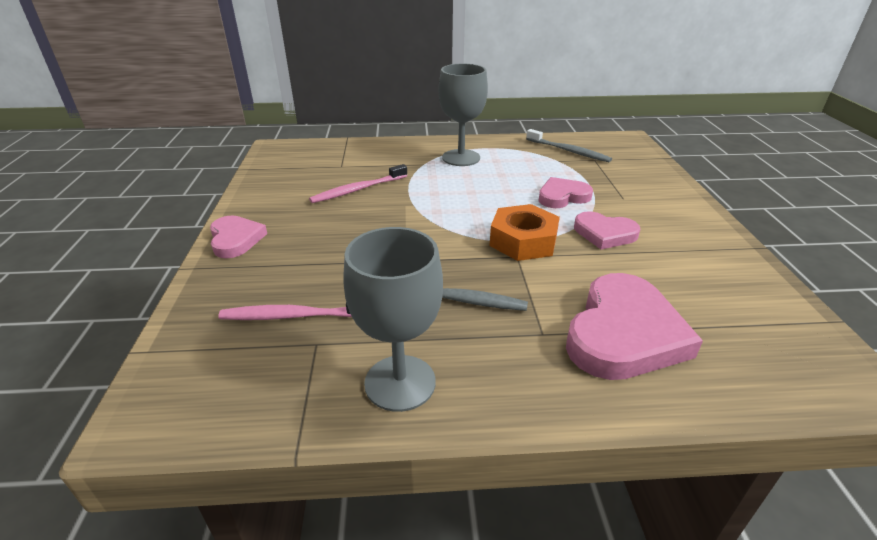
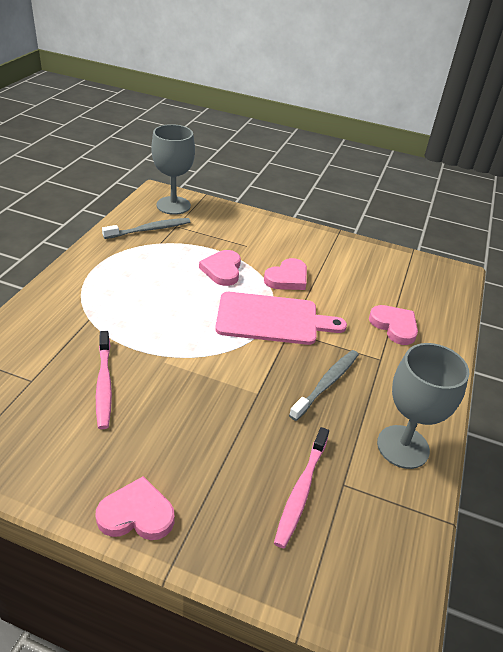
camera: 70 degrees left, 5 degrees up
(461, 158) = (101, 291): grey goblet -> grey goblet (173, 205)
(523, 241) = (272, 319): orange nut -> pink cutting board
(623, 334) = (394, 326): pink heart -> pink heart, size x0.58

